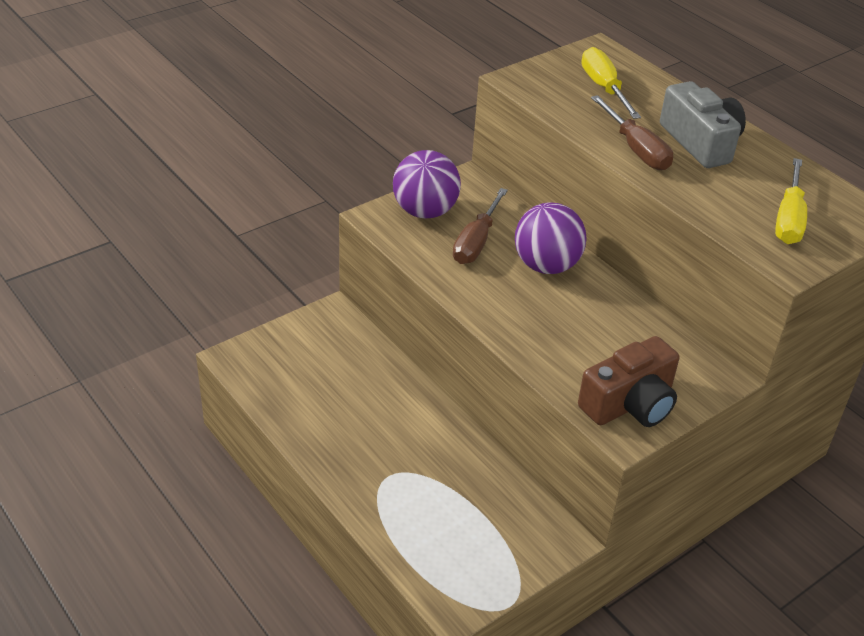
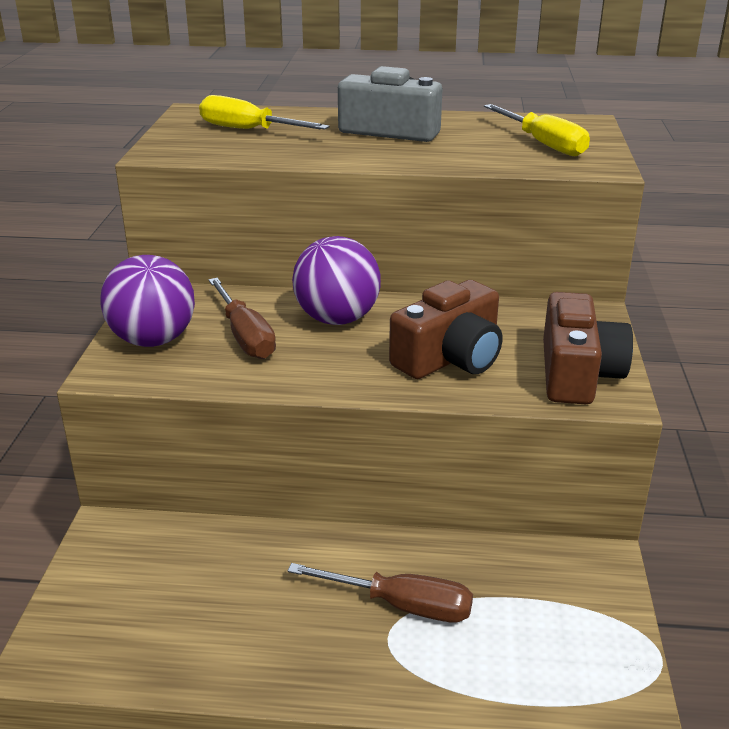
camera: 45 degrees left, 10 degrees down
(569, 338) = (450, 358): none -> brown camera
(636, 149) = (354, 153): brown screwdriver -> brown screwdriver (401, 605)

